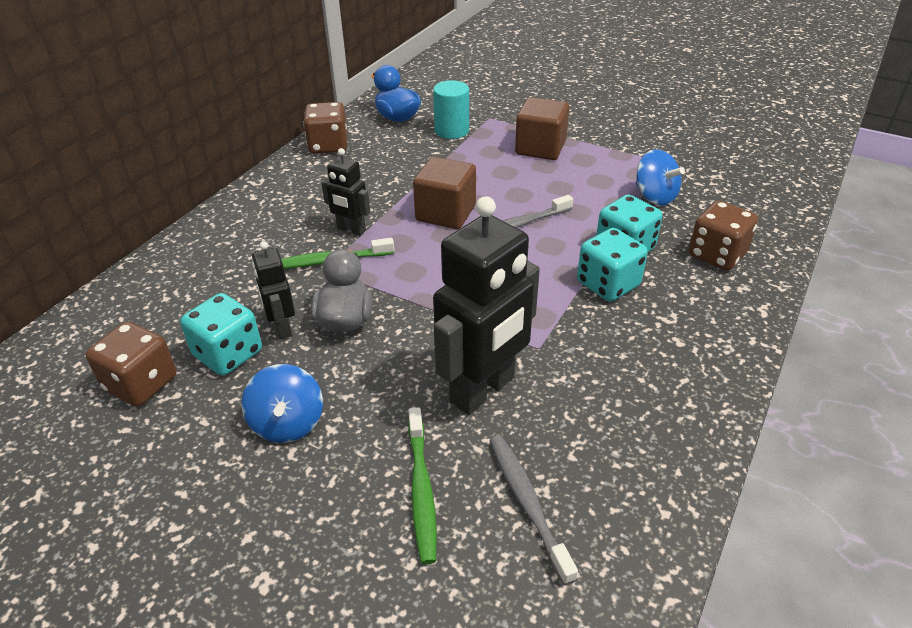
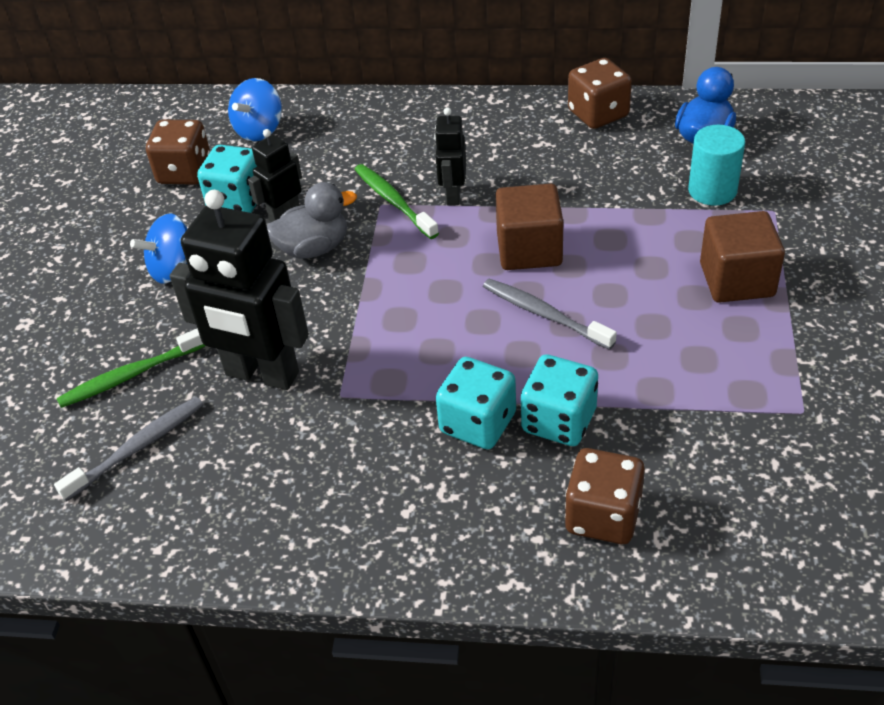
camera: 70 degrees right, 5 degrees up
(654, 196) = (701, 423): blue spinning top -> blue spinning top (259, 130)

